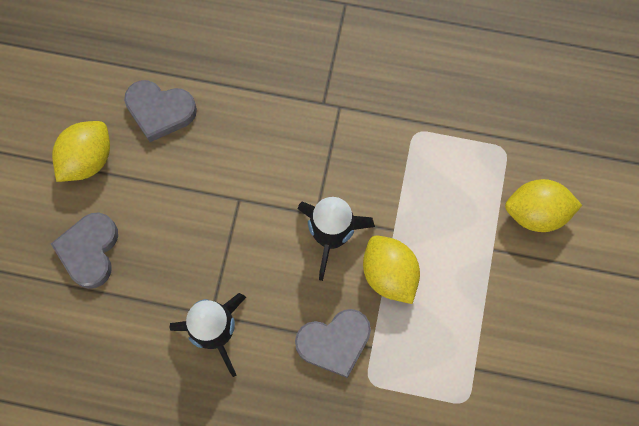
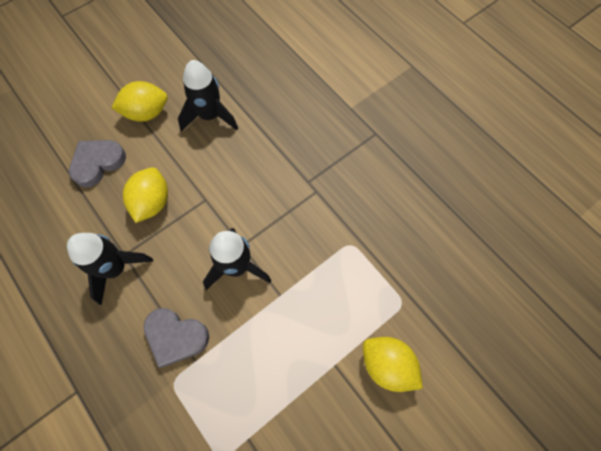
camera: 40 degrees right, 5 degrees down
(160, 111) = (210, 116): grey heart -> black rocket
(389, 274) = (250, 322): yellow lemon -> yellow lemon (152, 202)

